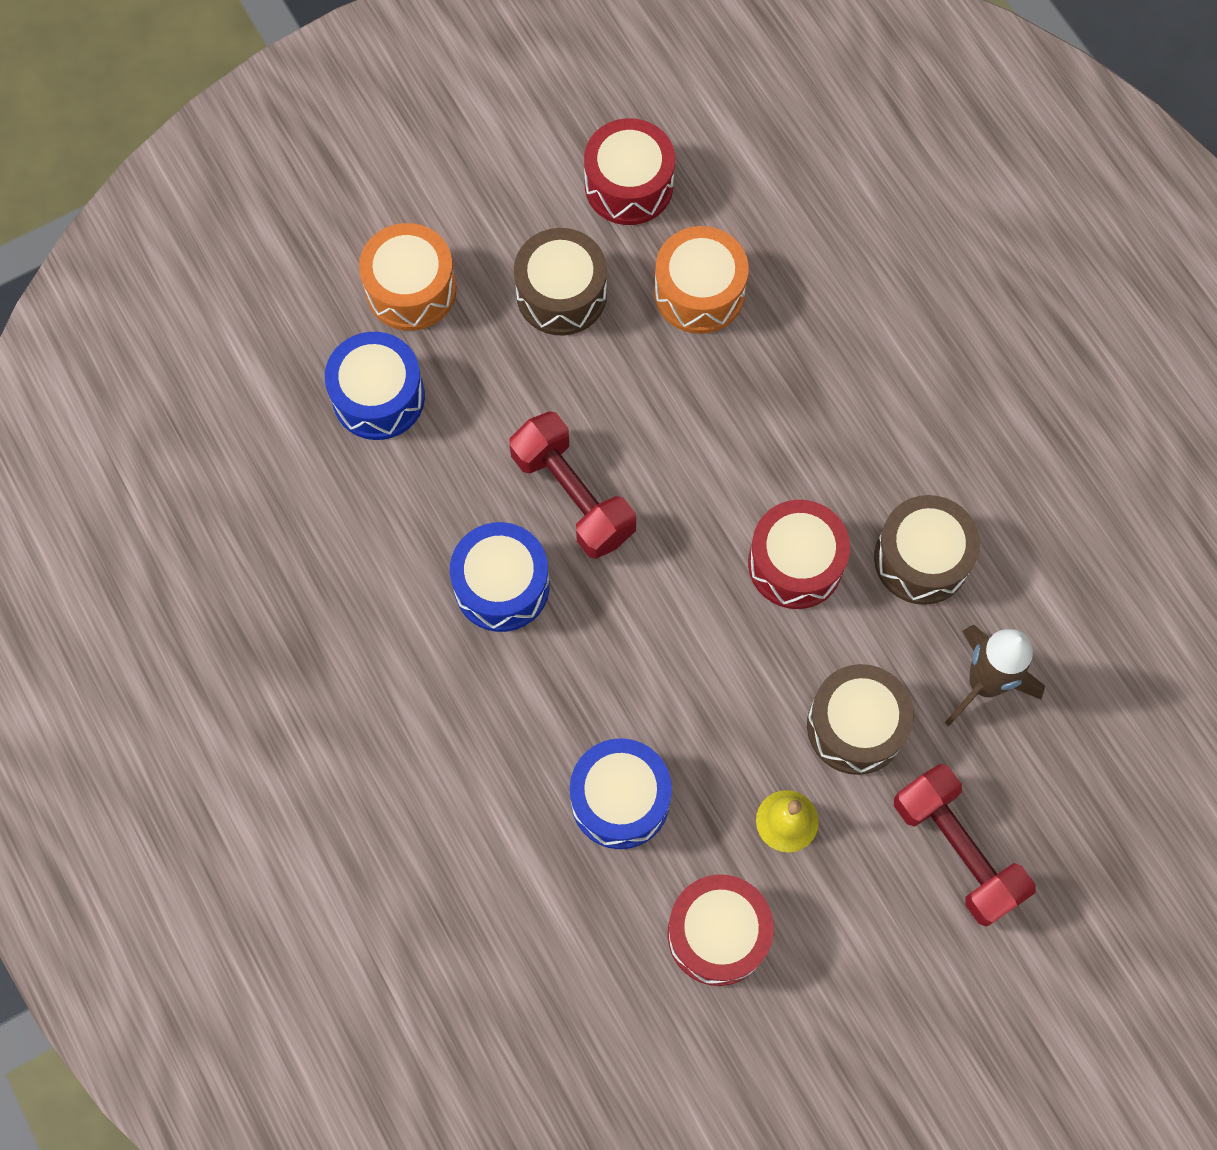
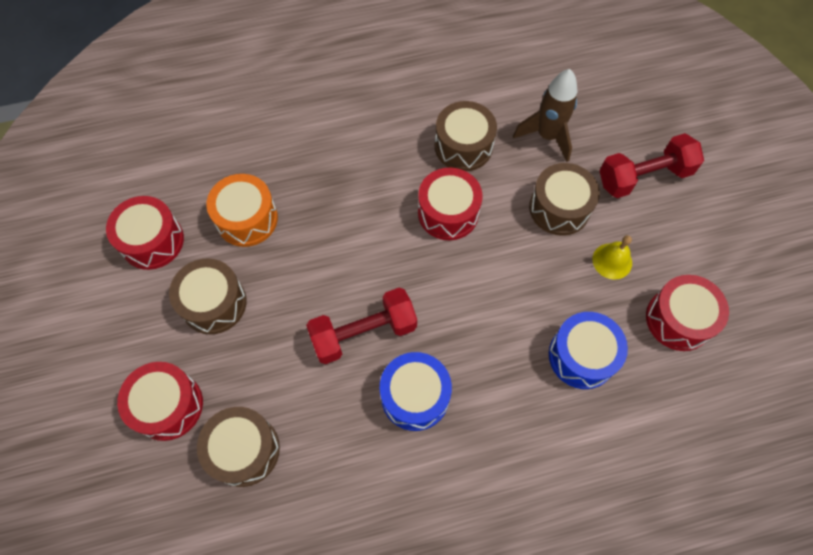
camera: 75 degrees left, 5 degrees down
(378, 397) = (244, 450): blue drum -> brown drum
(411, 289) = (168, 405): orange drum -> red drum

